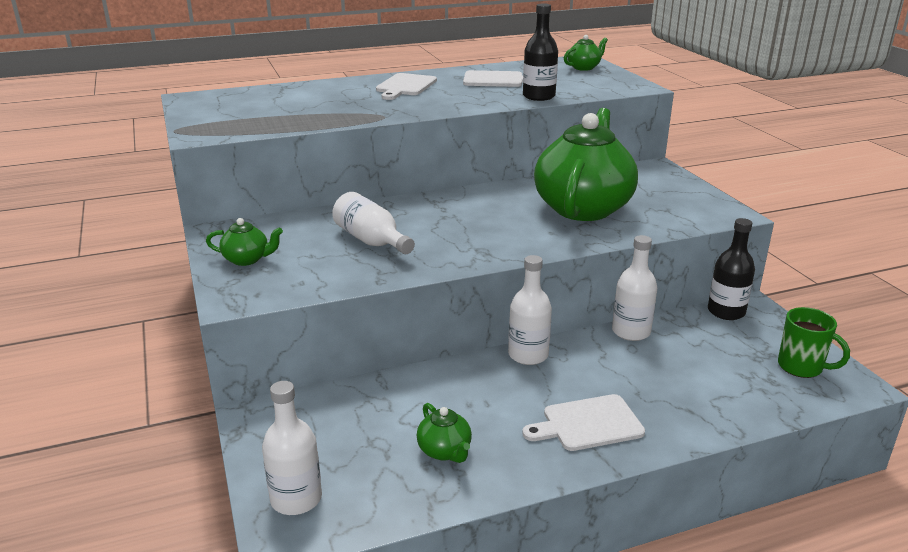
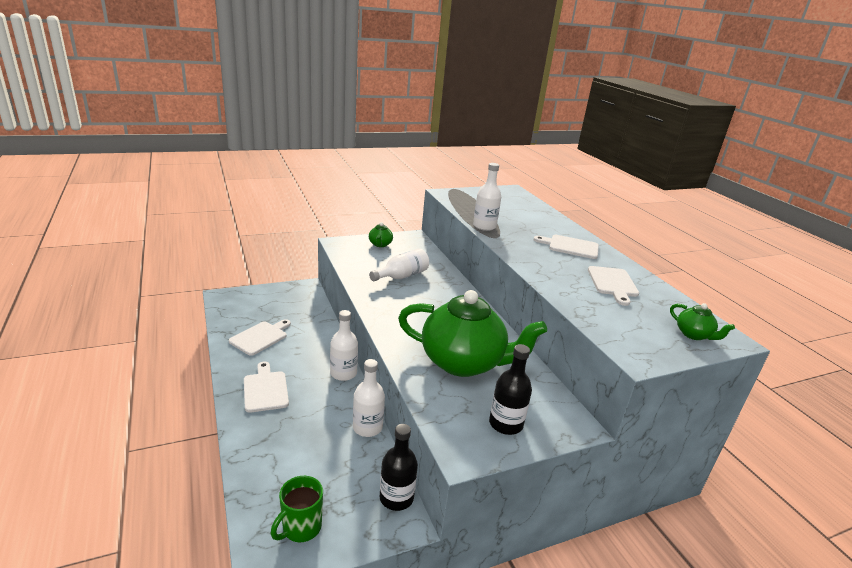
camera: 85 degrees right, 0 degrees up
(296, 499) = (244, 298): white bottle -> white bottle (484, 226)
(445, 451) = (260, 337): green teapot -> white cutting board
(538, 96) = (571, 297): black bottle -> black bottle (505, 424)

